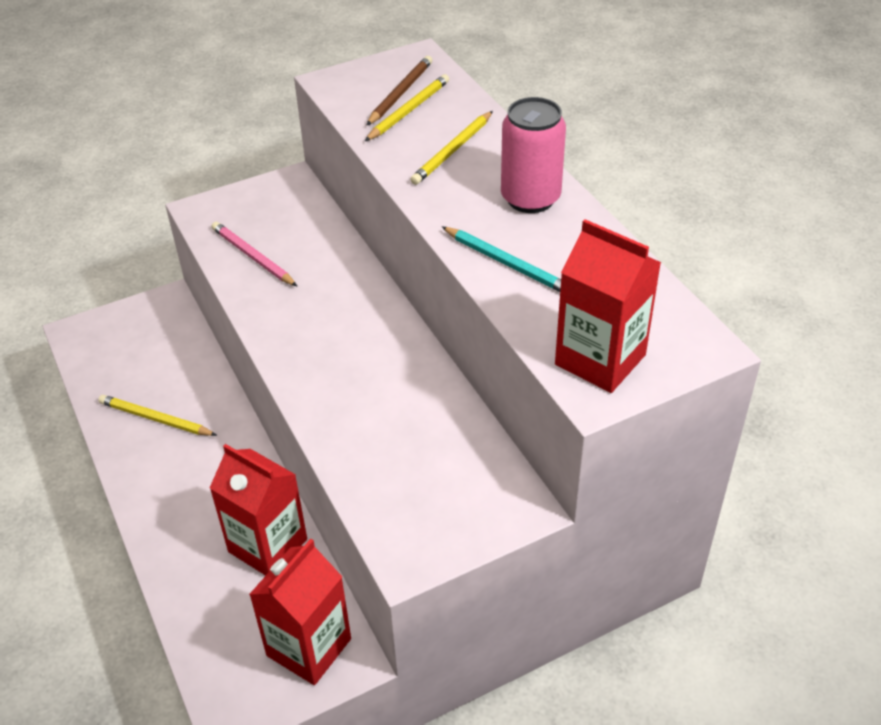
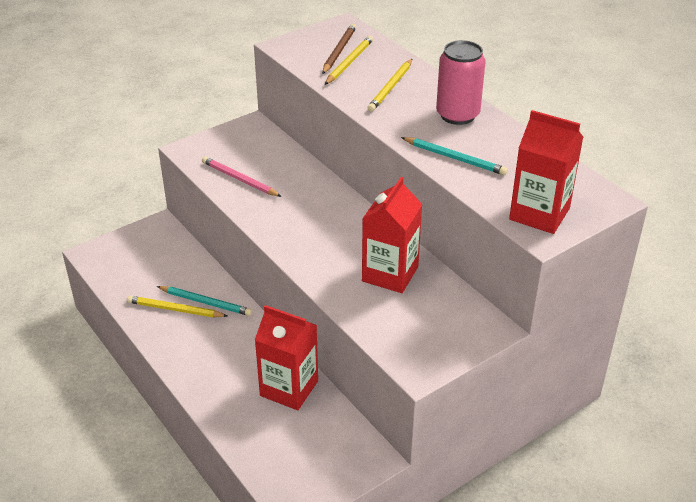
camera: 10 degrees left, 5 degrees down
(196, 412) = (206, 302): none -> turquoise pencil
(309, 647) = (340, 453): red carton -> red carton (390, 274)

